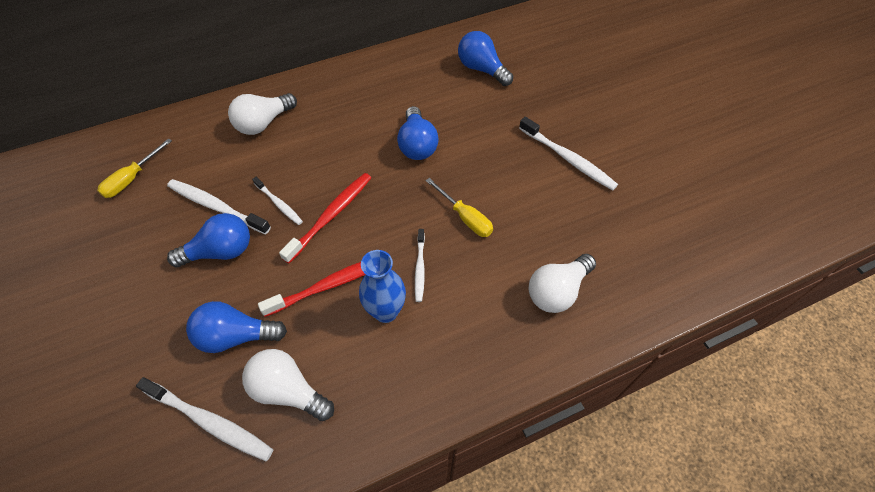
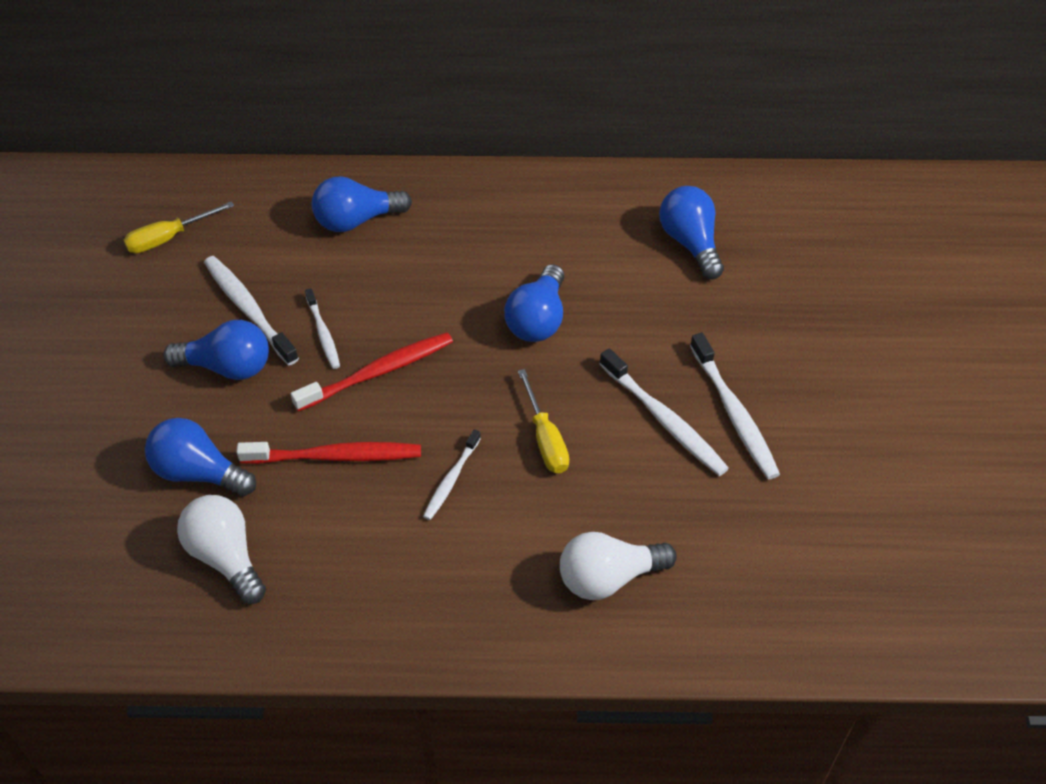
camera: 25 degrees right, 5 degrees down
(210, 422) = (128, 554): white toothbrush -> white toothbrush (664, 420)
(263, 123) = (356, 220): white light bulb -> blue light bulb
(386, 311) = (381, 514): blue vase -> none

